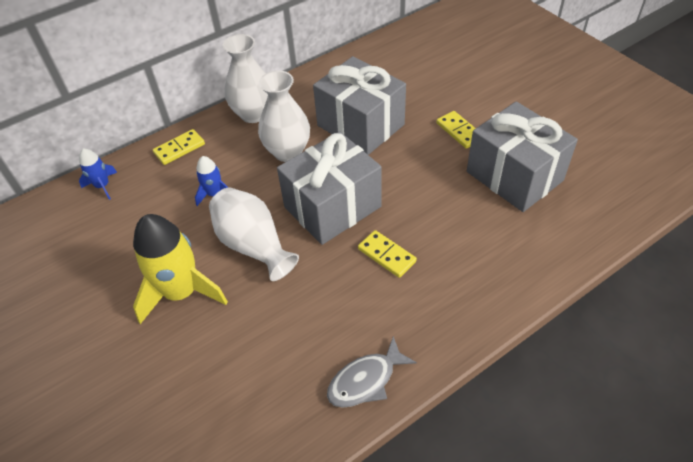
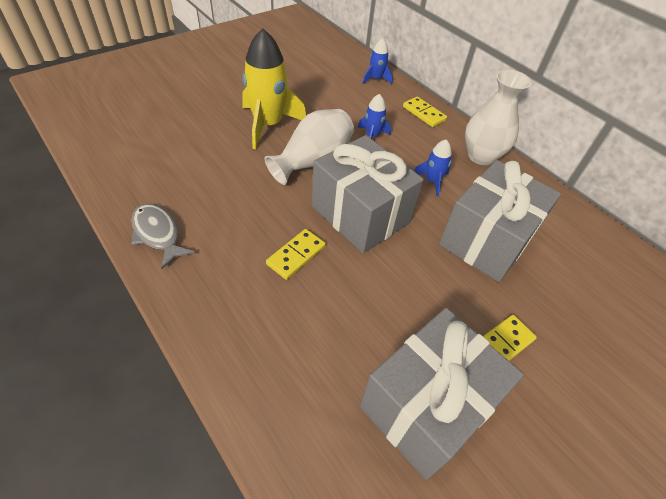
camera: 80 degrees right, 0 degrees up
(287, 152) = (432, 181): white vase -> blue rocket

